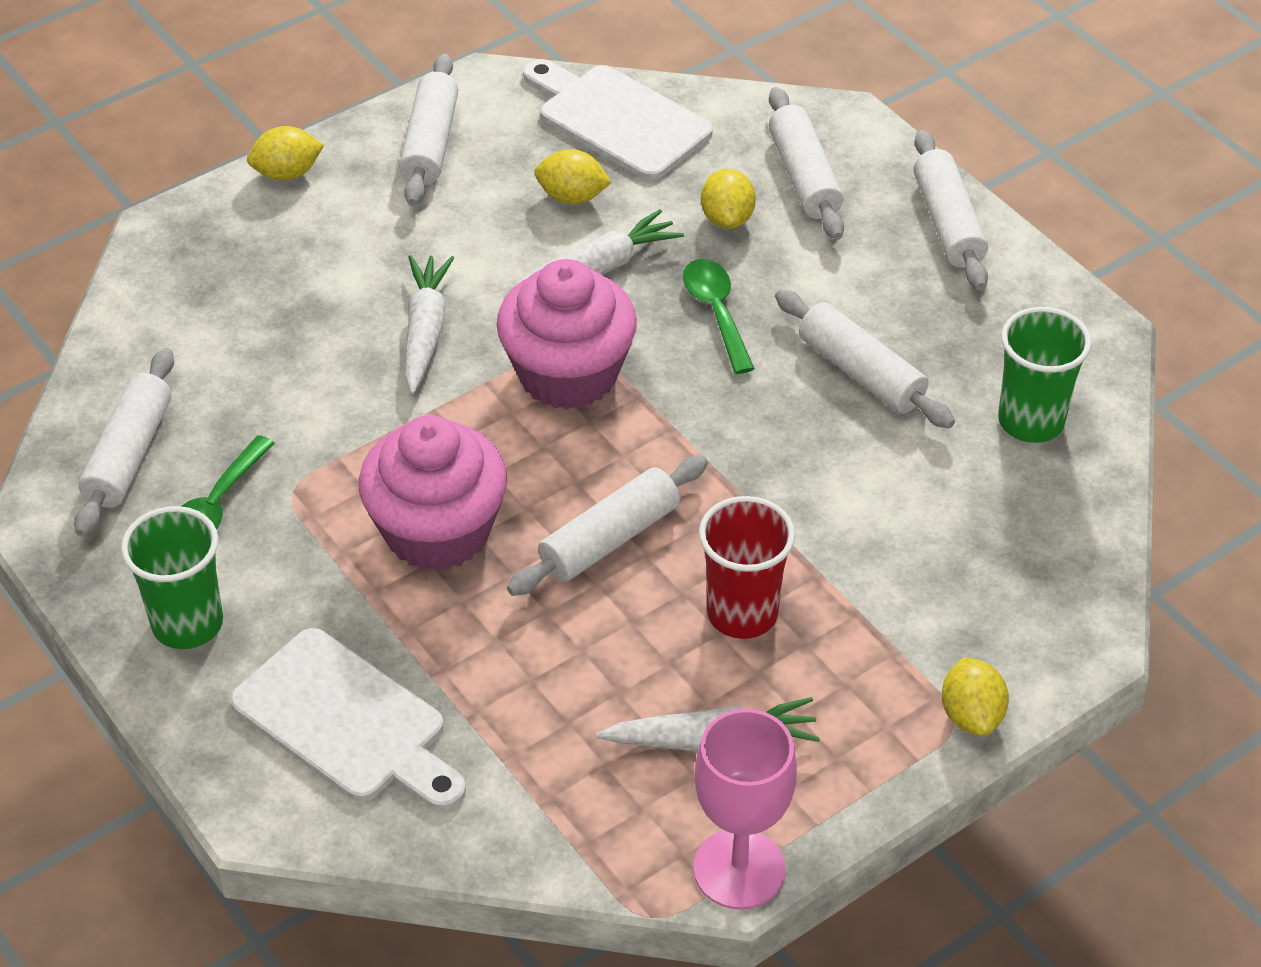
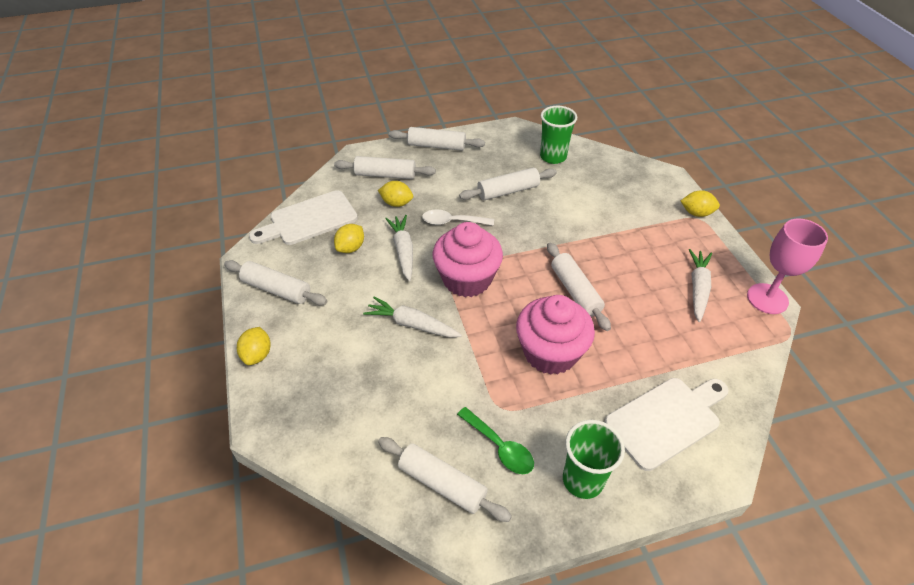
camera: 70 degrees left, 0 degrees up
(716, 312) = (452, 222): green spoon -> white spoon
(742, 613) = (630, 261): red cup -> none

